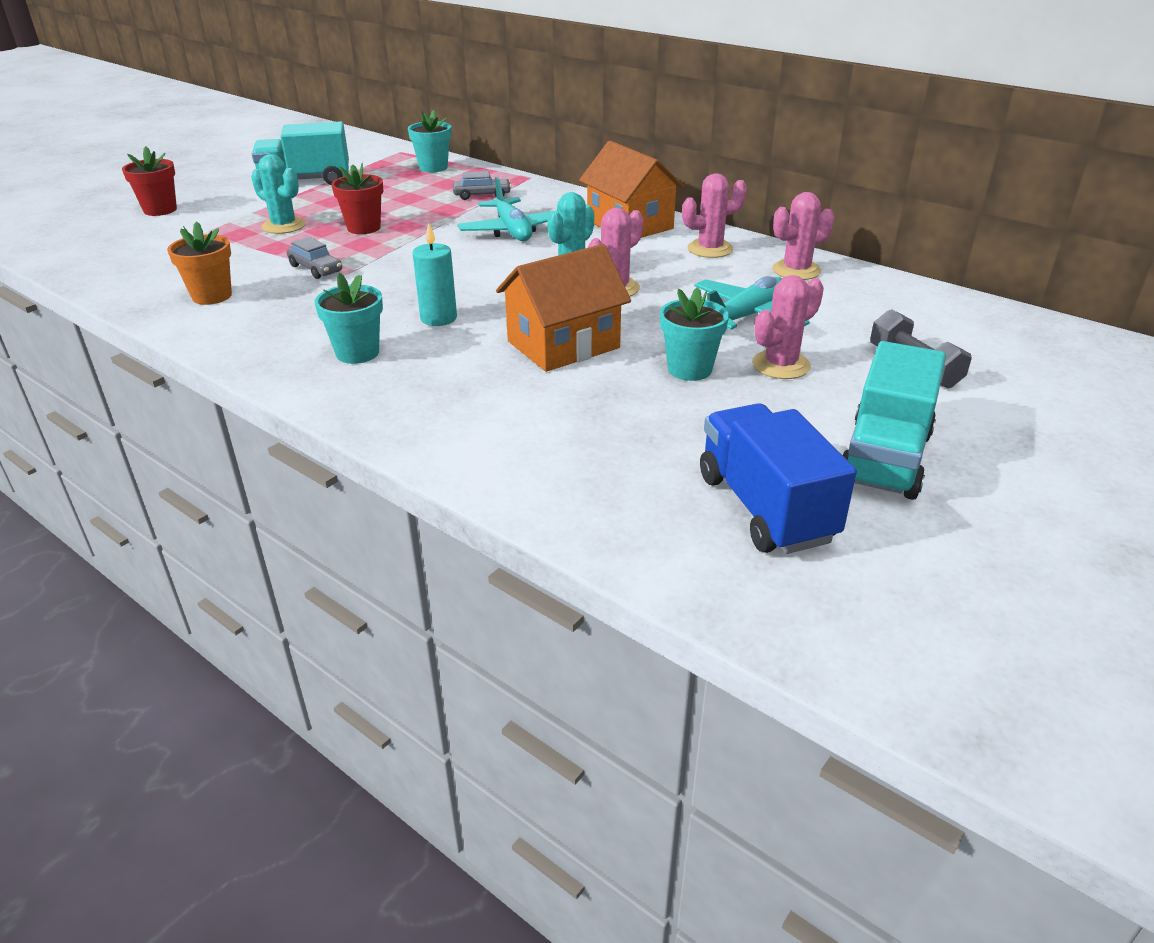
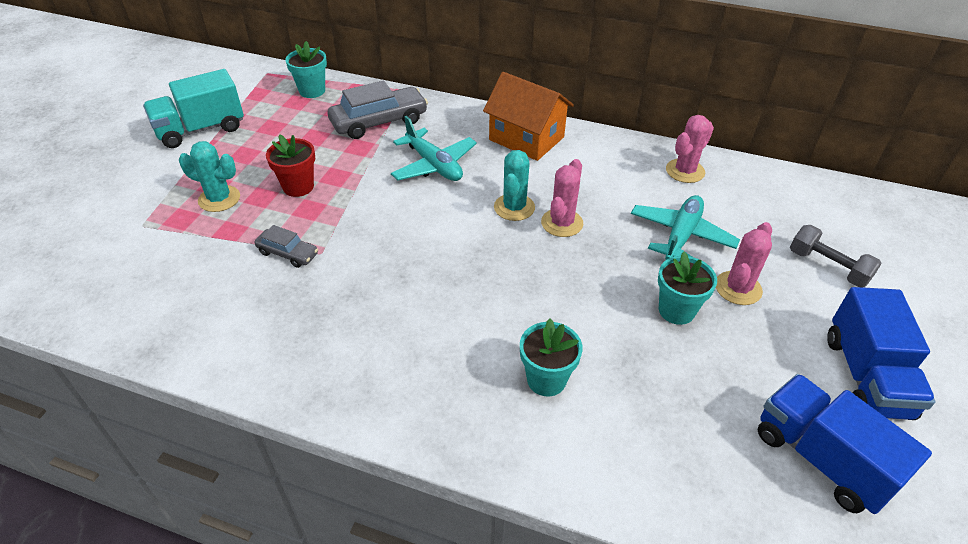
camera: 20 degrees left, 10 degrees up
(160, 210) = (76, 199): red flower pot -> none
(212, 296) = (210, 314): orange flower pot -> none
(357, 353) = (397, 360): turquoise flower pot -> turquoise flower pot (546, 379)
(438, 318) = (440, 295): turquoise candle -> none
(482, 195) = (379, 122): grey car -> grey car, size x1.85
(563, 344) = (563, 304): orange house -> none
(710, 249) = (606, 158): pink cactus -> none
(884, 458) = (866, 376): turquoise truck -> blue truck

